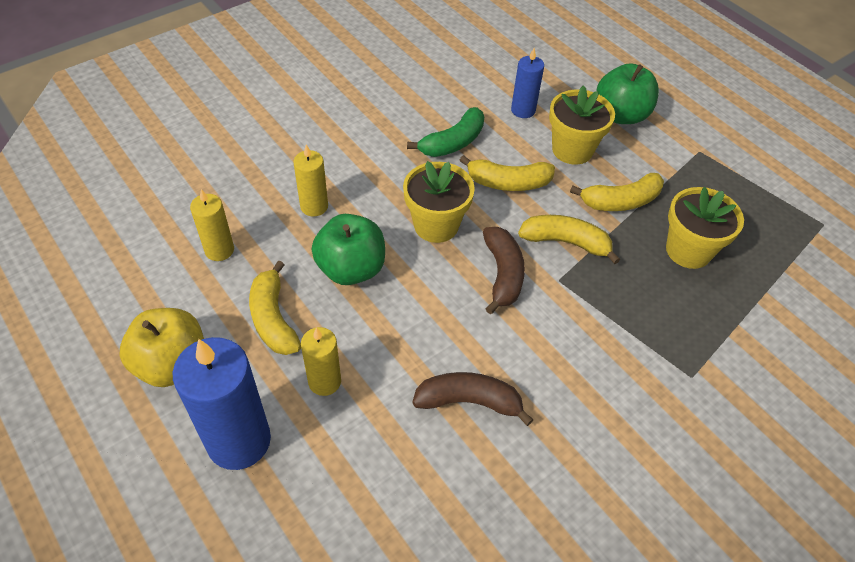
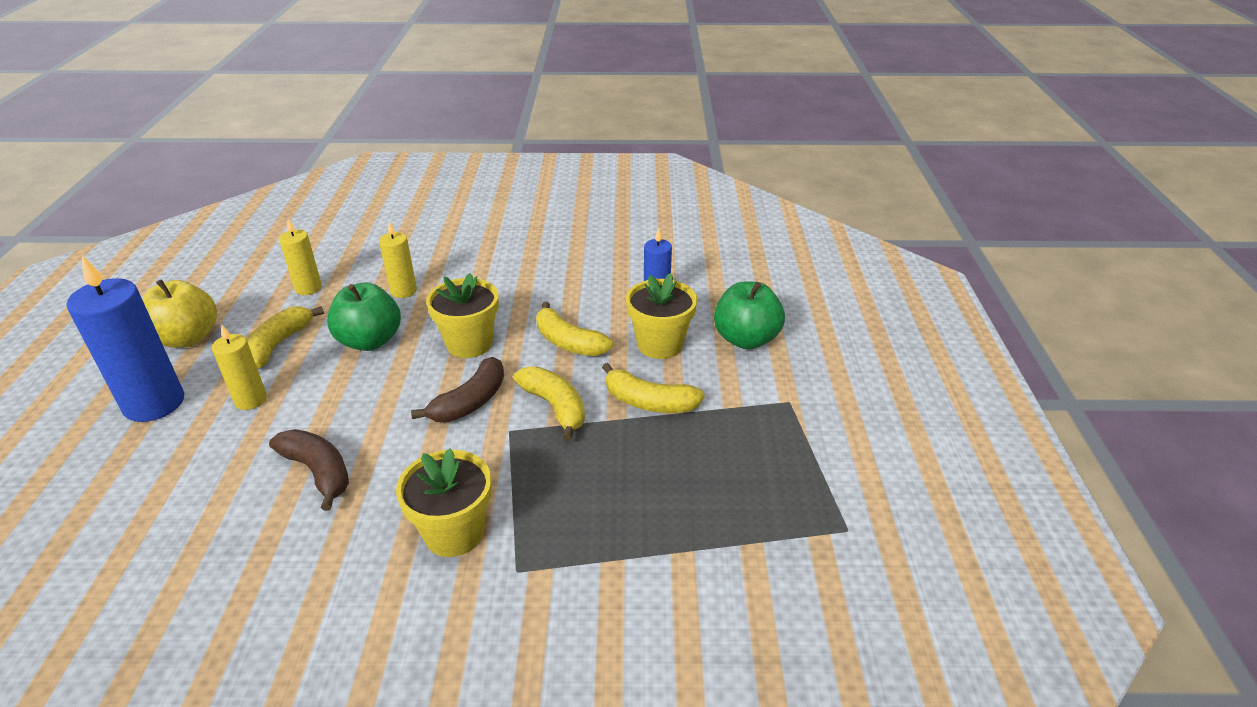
camera: 40 degrees right, 15 degrees down
(453, 142) = (564, 296): green banana -> none
(688, 250) = (660, 472): yellow flower pot -> yellow flower pot (454, 533)

